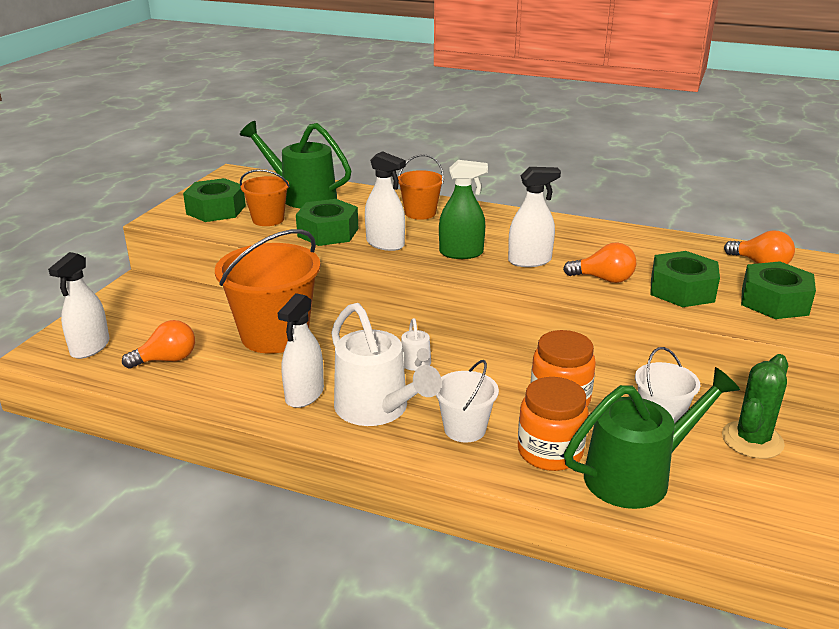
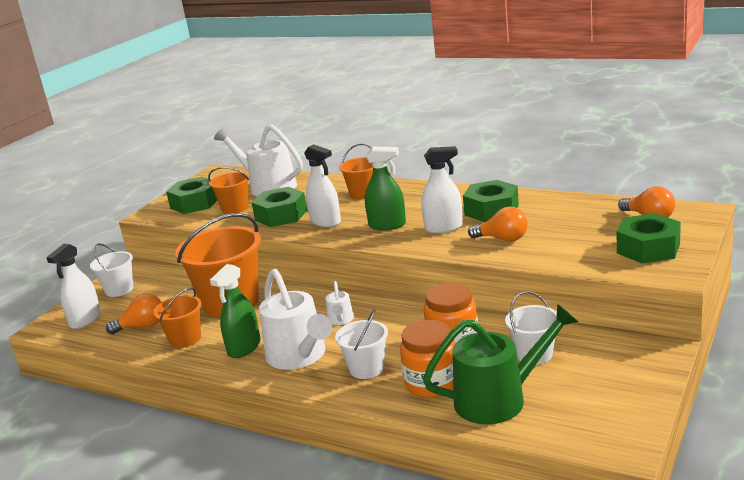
camera: 10 degrees right, 5 degrees down
(127, 310) = (119, 289): none -> white bucket
(226, 379) = (185, 339): none -> orange bucket
(301, 196) = (267, 186): green watering can -> white watering can
(304, 394) = (244, 348): white spray bottle -> green spray bottle
(682, 290) = (568, 244): green nut -> green nut (491, 210)
(752, 440) = (609, 367): green cactus -> none

